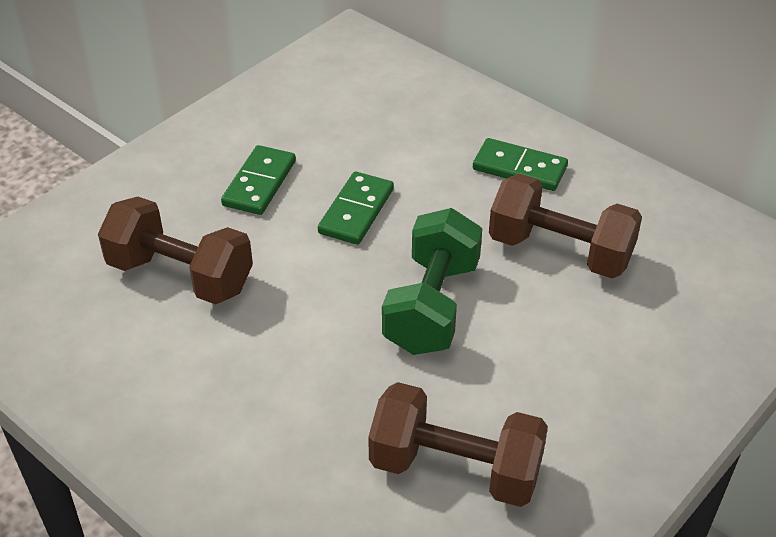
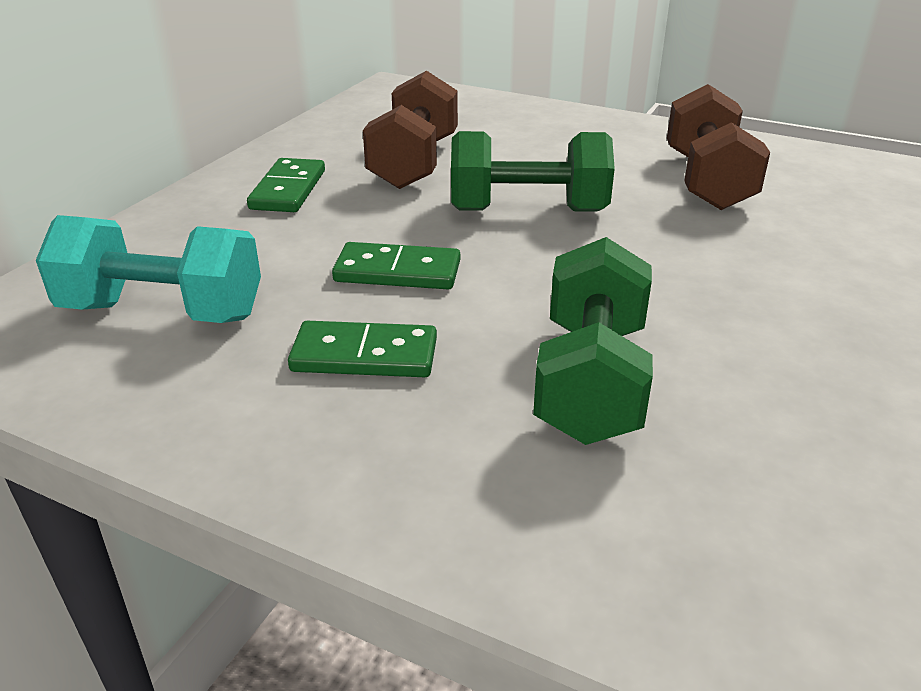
camera: 105 degrees left, 10 degrees down
(180, 275) = (590, 381): brown dumbbell -> green dumbbell
(348, 106) = (163, 312): none -> turquoise dumbbell

